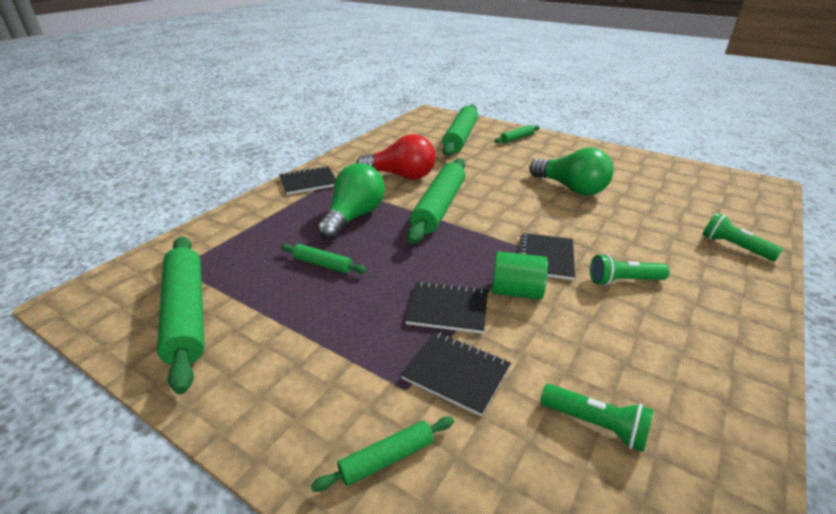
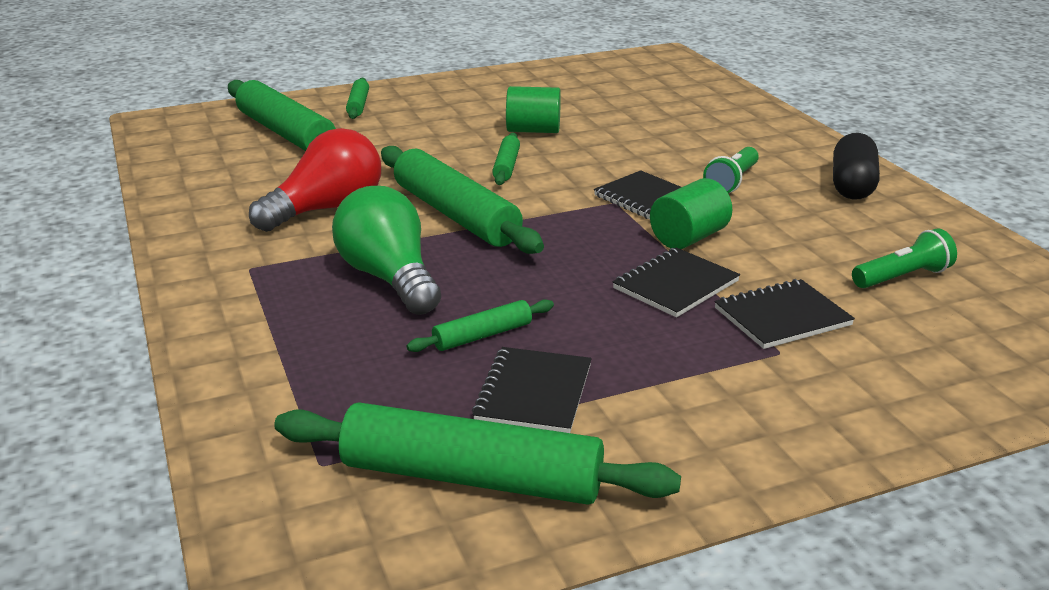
camera: 55 degrees left, 5 degrees down
(308, 182) = (217, 282): black notebook -> black notebook (533, 393)
(387, 458) = (866, 393): green rolling pin -> green rolling pin (506, 166)
(571, 188) = (533, 130): green light bulb -> green cylinder
(716, 341) = (852, 185): none -> black capsule
(734, 247) = (739, 116): green flashlight -> none

